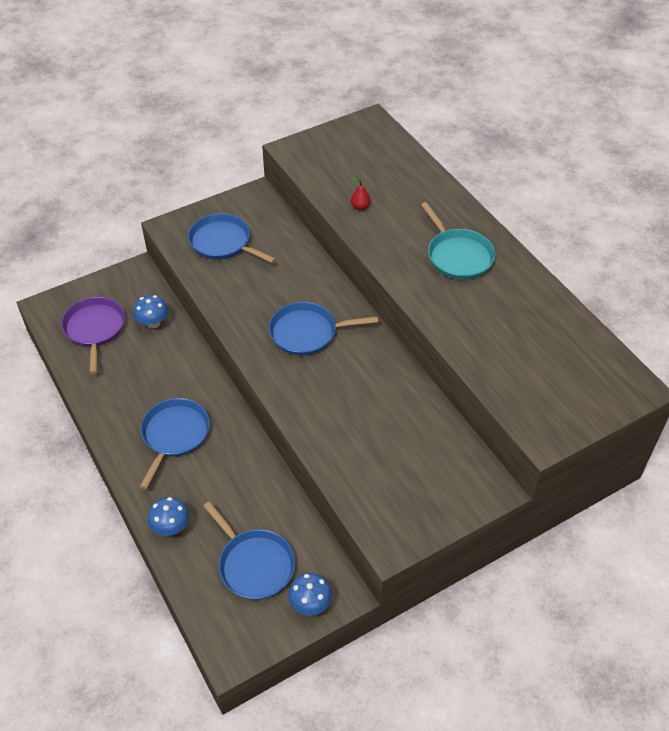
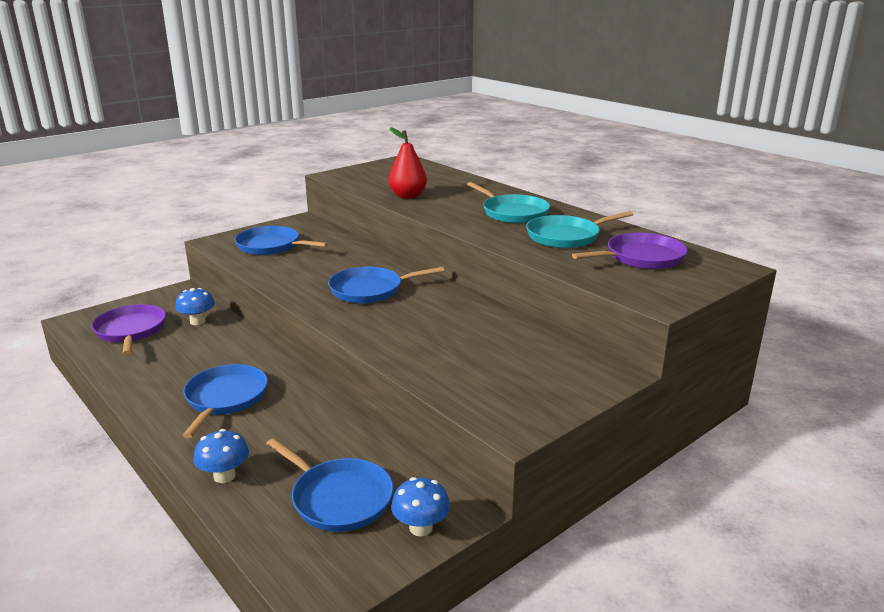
camera: 10 degrees left, 25 degrees down
(360, 207) = (407, 196): red pear -> red pear, size x1.98
(497, 310) = (566, 236): none -> turquoise pan
(556, 359) = (641, 258): none -> purple pan

